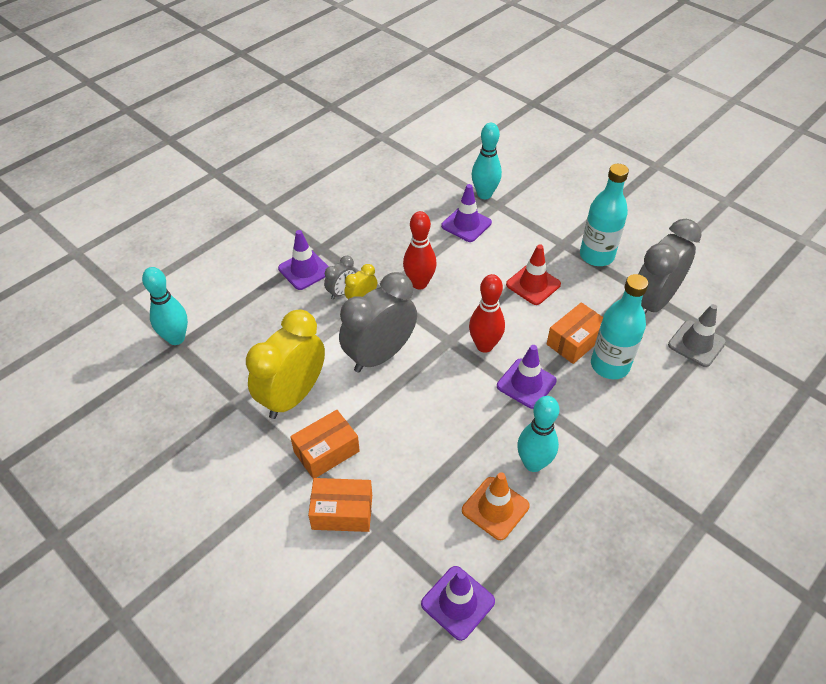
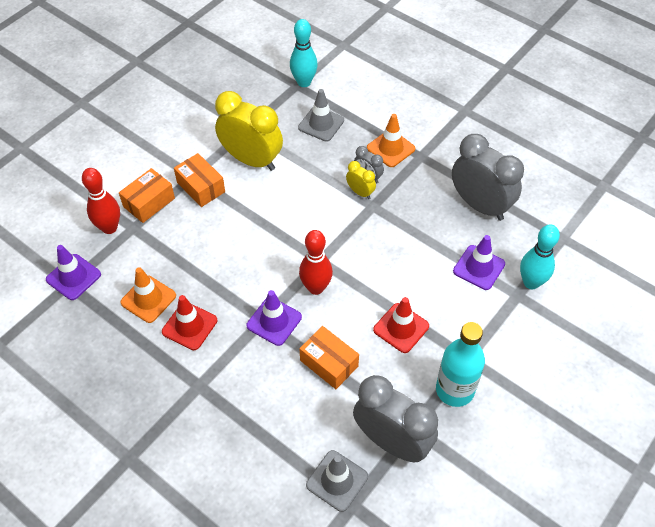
camera: 85 degrees right, 5 degrees up
(251, 326) = (321, 124): none -> grey traffic cone
(304, 270) = (390, 148): purple traffic cone -> orange traffic cone
(342, 512) = (149, 202): orange box -> orange box turned 45 degrees clockwise
(380, 355) = (298, 211): grey clock -> grey clock (480, 205)
(419, 283) = (387, 233): red bowling pin -> red bowling pin (109, 228)
(533, 463) = (189, 326): turquoise bowling pin -> red traffic cone
(609, 365) = (300, 393): turquoise bottle -> none

